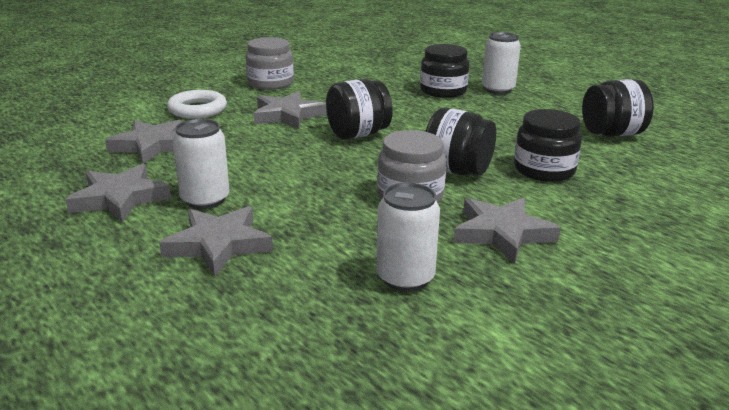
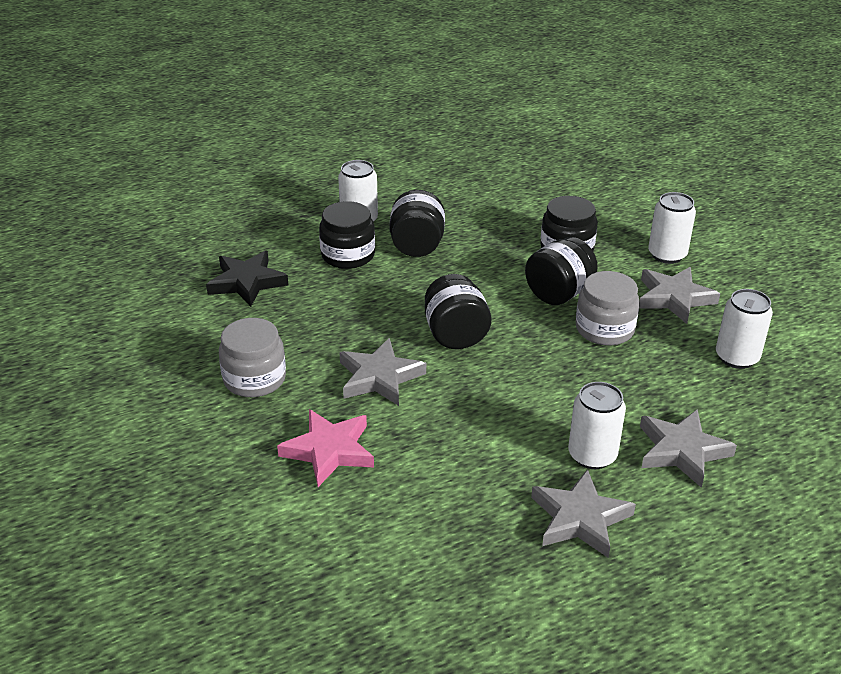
camera: 75 degrees left, 10 degrees up
(152, 146) = (440, 493): grey star -> none
(197, 109) = (329, 451): white ring -> pink star
(381, 69) = (247, 282): none -> black star
(594, 226) = (667, 255): none -> white can
(611, 134) = (500, 194): black jar -> black jar (417, 246)

